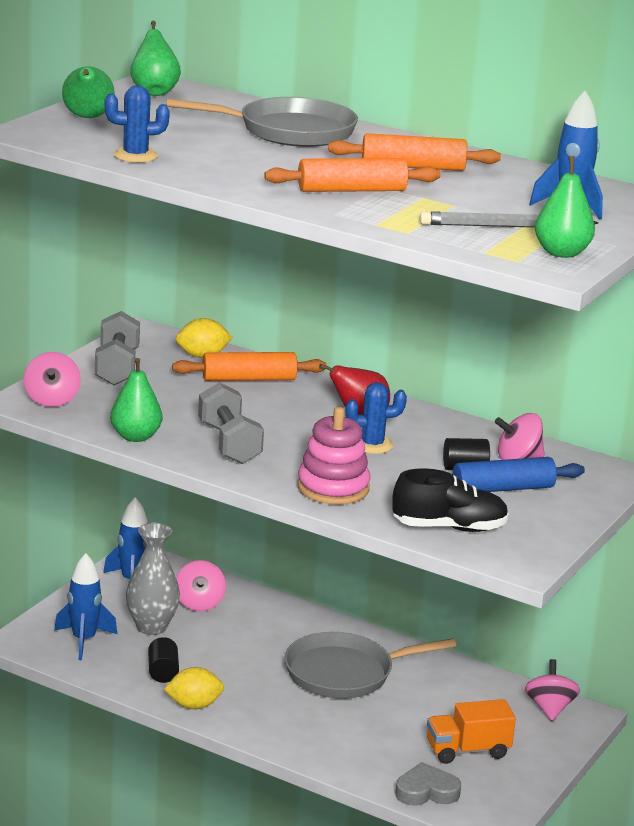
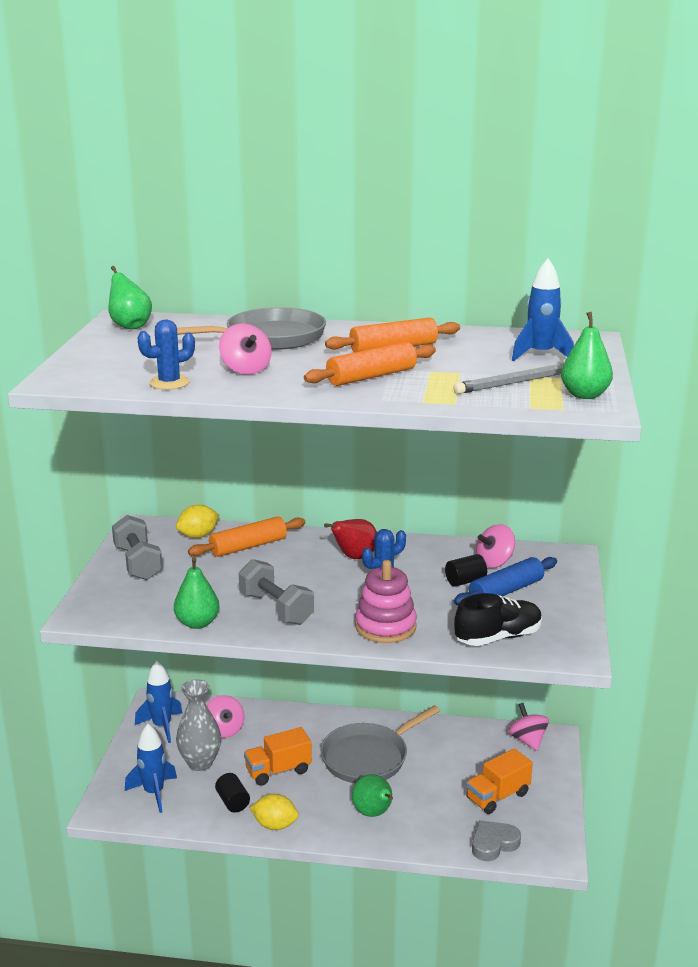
camera: 20 degrees left, 0 degrees up
(51, 400) = (104, 607): pink spinning top -> pink spinning top (246, 369)
(87, 118) = (96, 358): green pear -> green pear (374, 813)
(194, 705) = (275, 825): yellow lemon -> yellow lemon turned 45 degrees clockwise
(232, 658) = (278, 771): none -> orange truck

